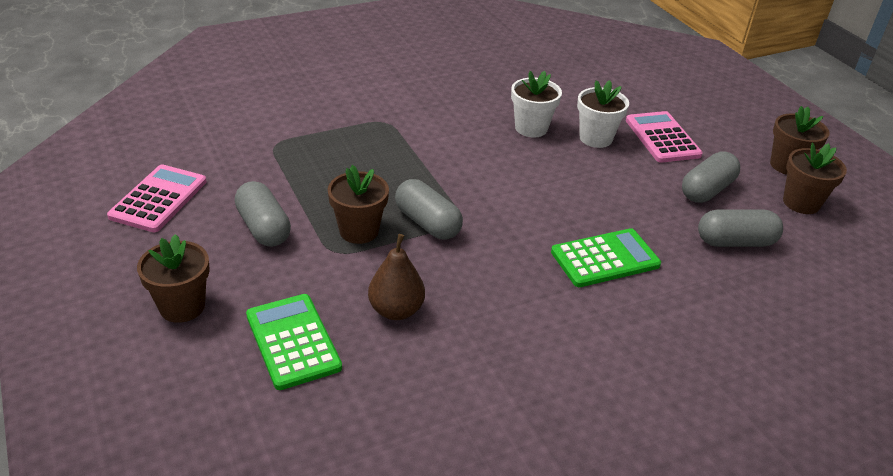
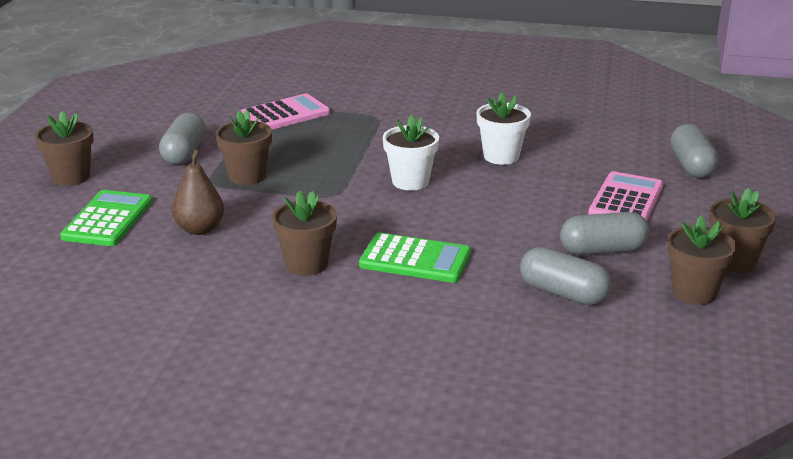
camera: 40 degrees right, 10 degrees down
(159, 199) = (142, 116): pink calculator -> pink calculator (285, 114)
(427, 223) = (305, 189): grey capsule -> grey capsule (691, 165)
(535, 304) = (306, 264): none -> brown flower pot
(595, 138) = (553, 181): white flower pot -> white flower pot (410, 181)

